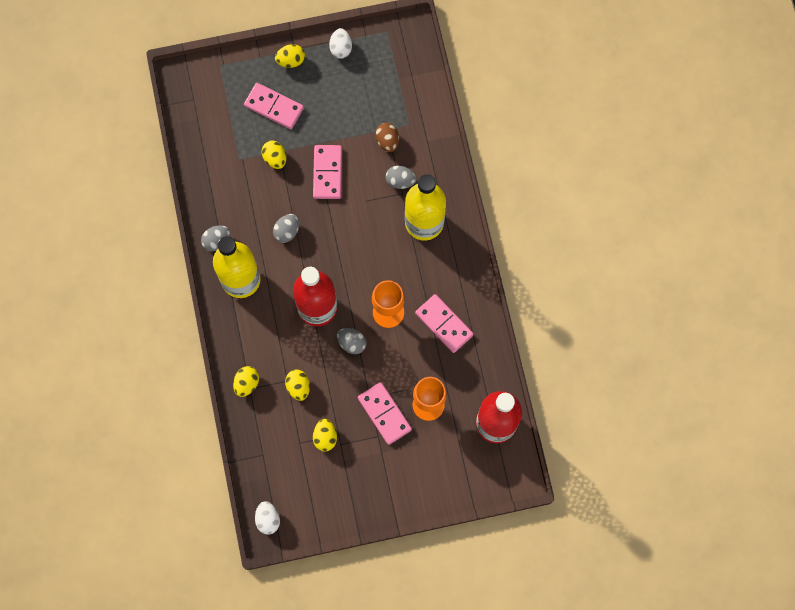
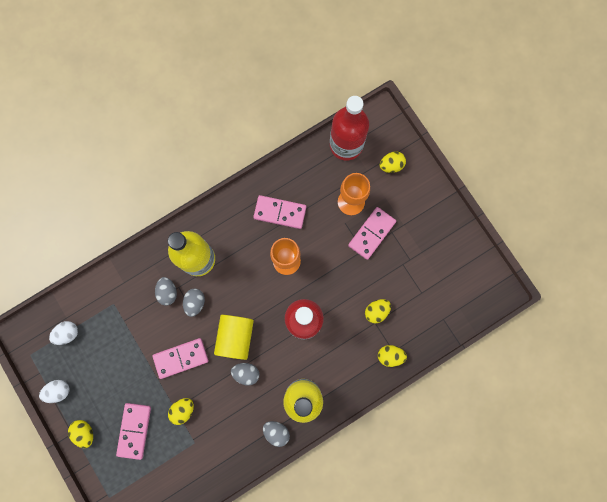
camera: 110 degrees left, 5 degrees up
(268, 519) = (492, 294): white egg -> white egg (67, 333)
(325, 437) = (409, 274): yellow egg -> yellow egg (391, 165)
(328, 233) = (235, 337): none -> yellow cylinder
(351, 343) = (323, 281): grey egg -> grey egg (195, 303)
(387, 141) = (134, 317): brown egg -> none
(444, 324) = (280, 212): pink domino -> pink domino turned 75 degrees clockwise

